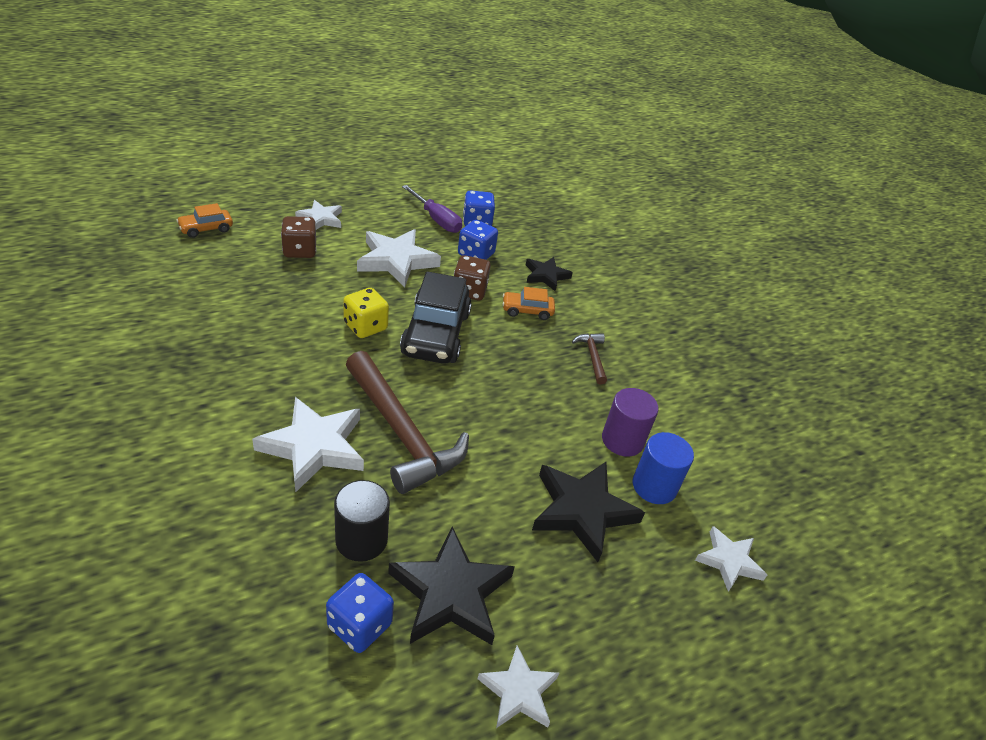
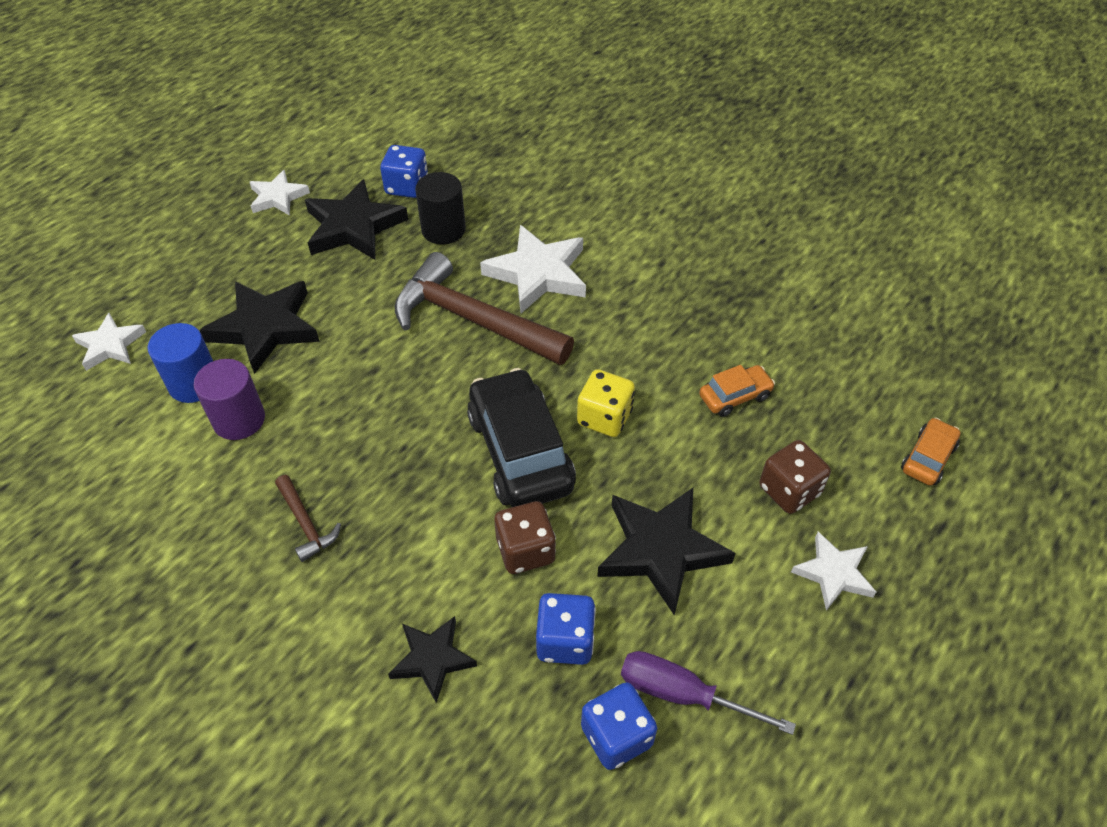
camera: 160 degrees right, 10 degrees up
(396, 261) = (661, 550): white star -> black star
(527, 311) = (427, 559): orange car -> orange car (735, 396)

